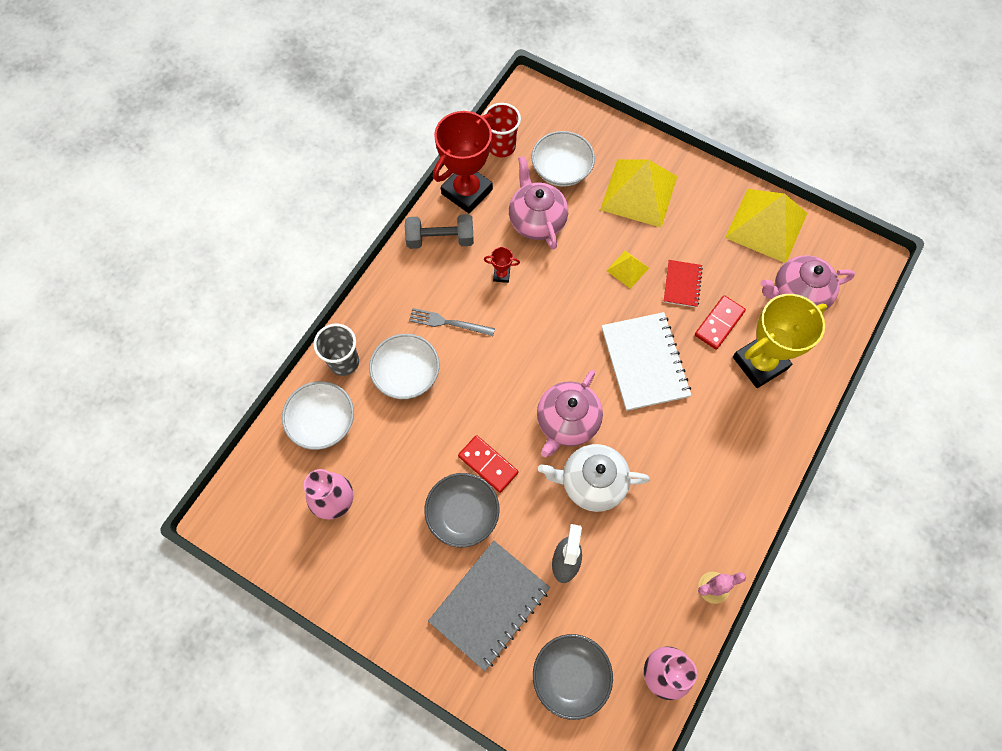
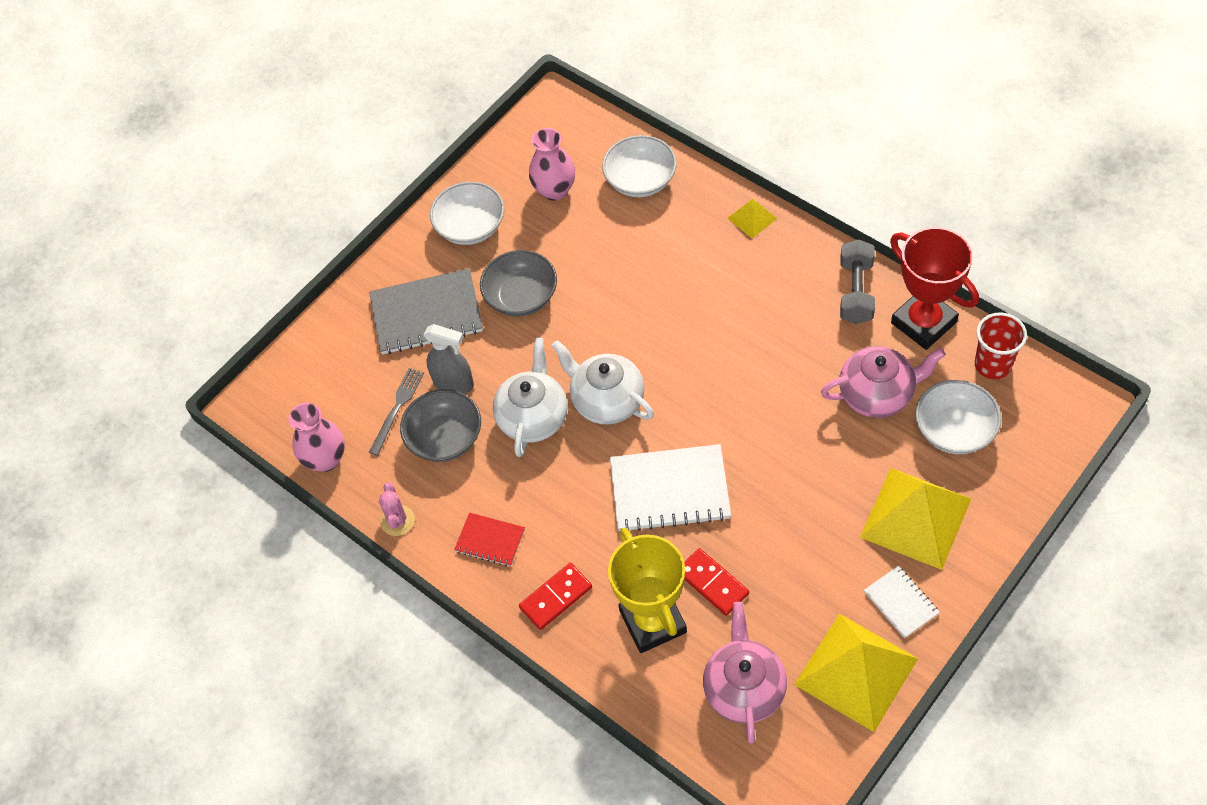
camera: 105 degrees right, 10 degrees down
(344, 362) = (706, 198): grey cup -> none
(406, 374) = (685, 253): white bowl -> white bowl (470, 227)
(448, 323) = (743, 294): grey fork -> grey fork (397, 408)
(488, 464) = (570, 322): red domino -> red domino (555, 597)
(489, 605) = (426, 314): grey notebook -> grey notebook turned 60 degrees counterclockwise
(501, 275) = (802, 351): red trophy -> none
(567, 422) = (607, 401): pink teapot -> white teapot
(570, 676) = (344, 377): grey bowl -> grey bowl (445, 438)
(627, 269) = (799, 488): yellow pyramid -> yellow pyramid (752, 218)
(682, 284) = (772, 549): red notebook -> red notebook (490, 540)
(708, 200) = (901, 603): none -> white notebook

